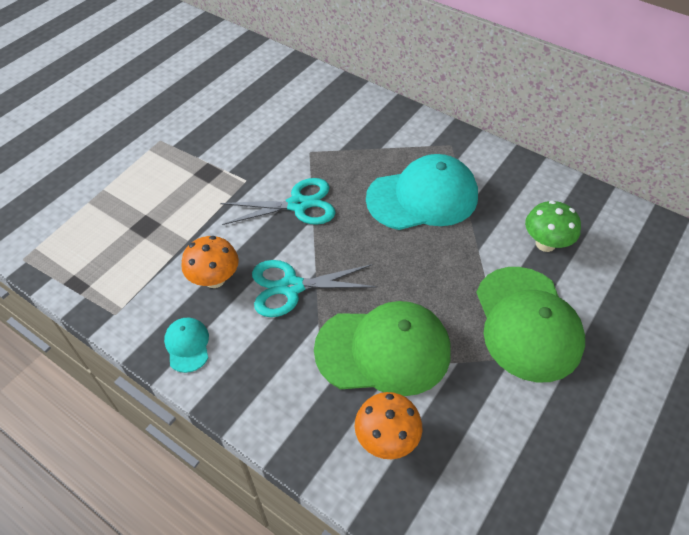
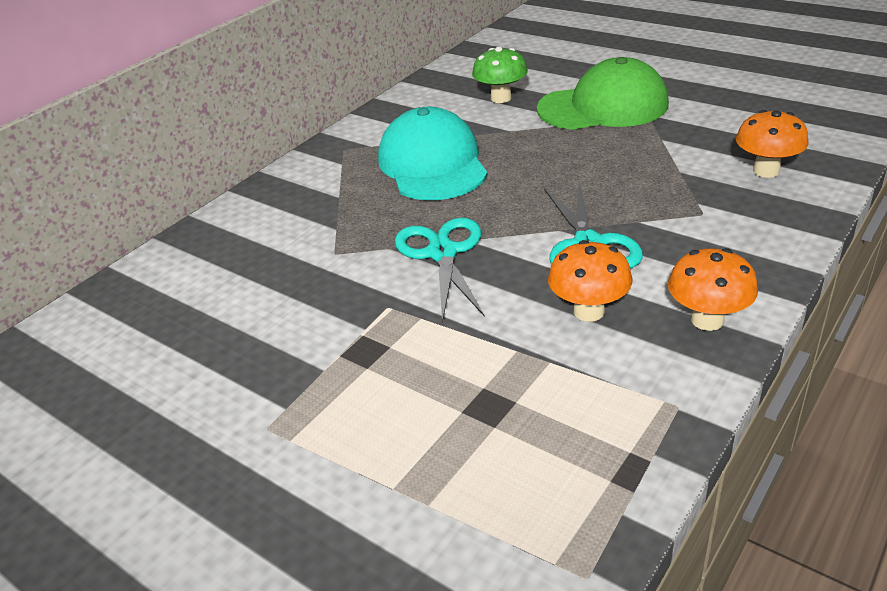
camera: 85 degrees left, 15 degrees down
(187, 345) = (707, 320): turquoise cap -> orange mushroom
(383, 350) = (662, 178): green cap -> none

